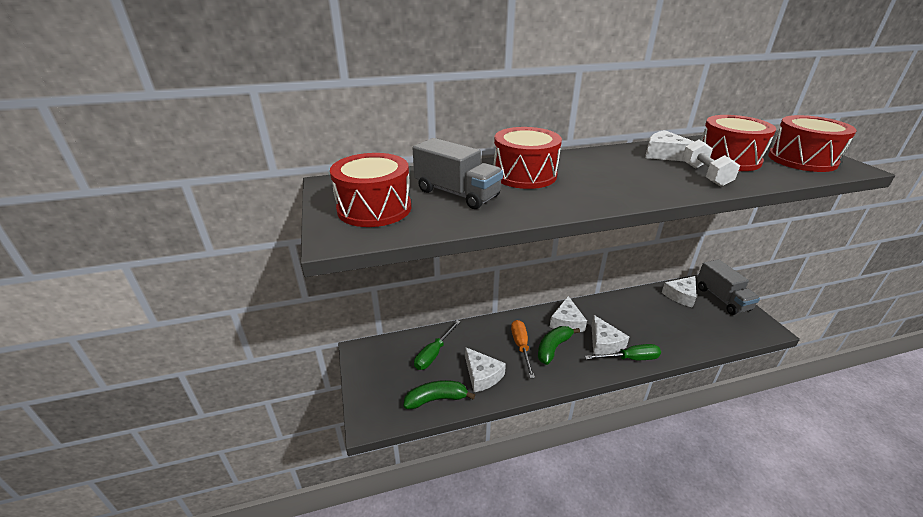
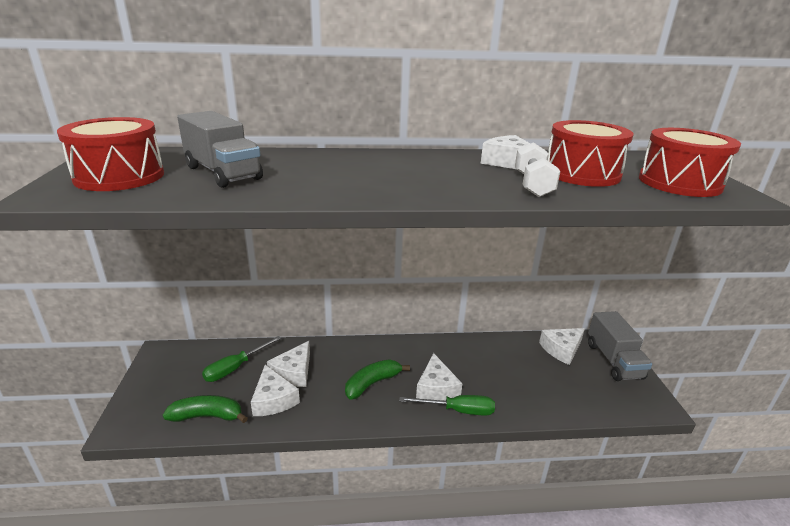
camera: 10 degrees right, 5 degrees down
(521, 346) = (336, 376): orange screwdriver -> none
(524, 175) = (319, 165): red drum -> none
(566, 322) = (405, 358): white cheese -> white cheese (293, 372)

